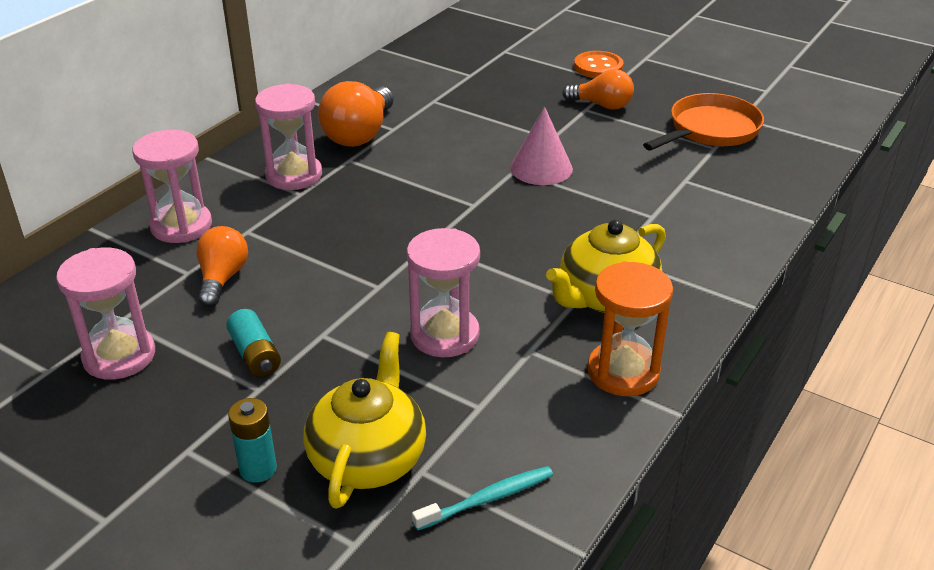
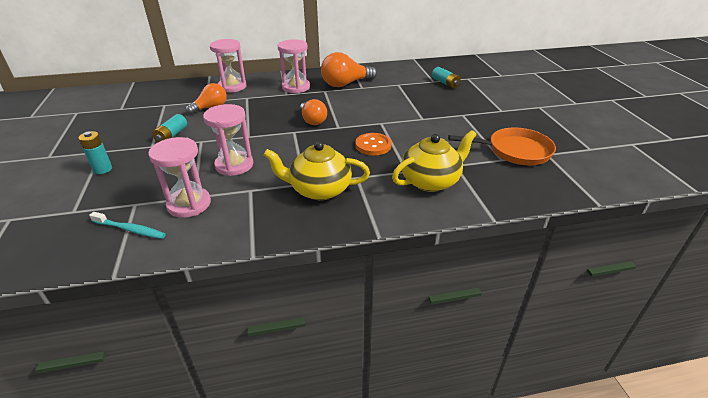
camera: 45 degrees right, 0 degrees up
(119, 356) = (142, 114): pink hourglass -> pink hourglass (189, 204)
(368, 458) = (131, 188): yellow teapot -> yellow teapot (431, 181)
(490, 71) = (445, 83): none -> turquoise battery
(541, 168) = (394, 127): pink cone -> none
(598, 67) = (504, 101): orange button -> orange button (373, 145)
(602, 105) = (474, 116): orange light bulb -> orange light bulb (312, 121)
(623, 372) = (266, 222): orange hourglass -> none

